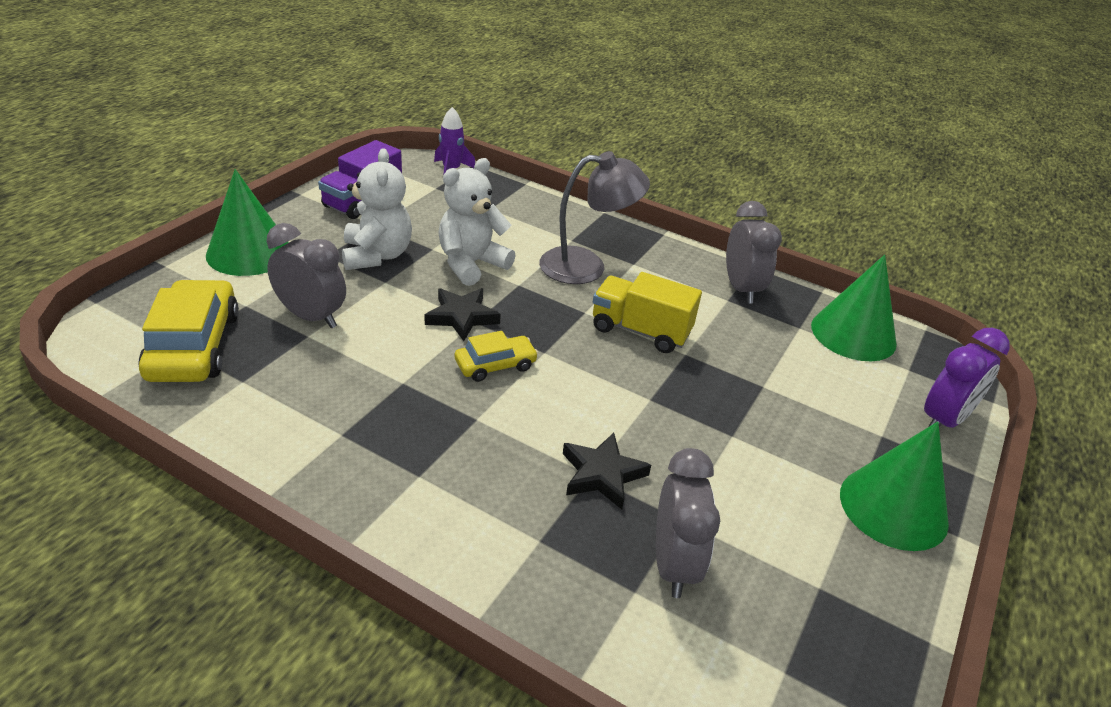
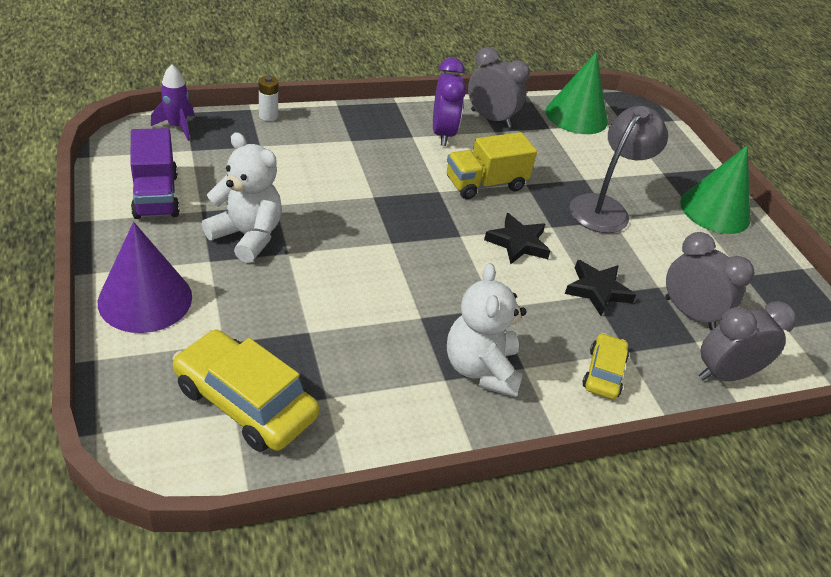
camera: 50 degrees left, 5 degrees up
(249, 252) = (145, 299): green cone -> purple cone
(311, 317) = (286, 316): grey clock -> grey clock (724, 374)
(462, 317) = (379, 245): black star -> black star (518, 243)
(471, 264) = (321, 200): white teddy bear -> white teddy bear (481, 369)
(495, 365) = (450, 264): yellow car -> yellow car (603, 373)
(531, 194) = (268, 116): none -> white battery
(586, 266) = (391, 156): grey lamp -> grey lamp (605, 208)
(944, 420) = (671, 145): purple clock -> purple clock (443, 134)

